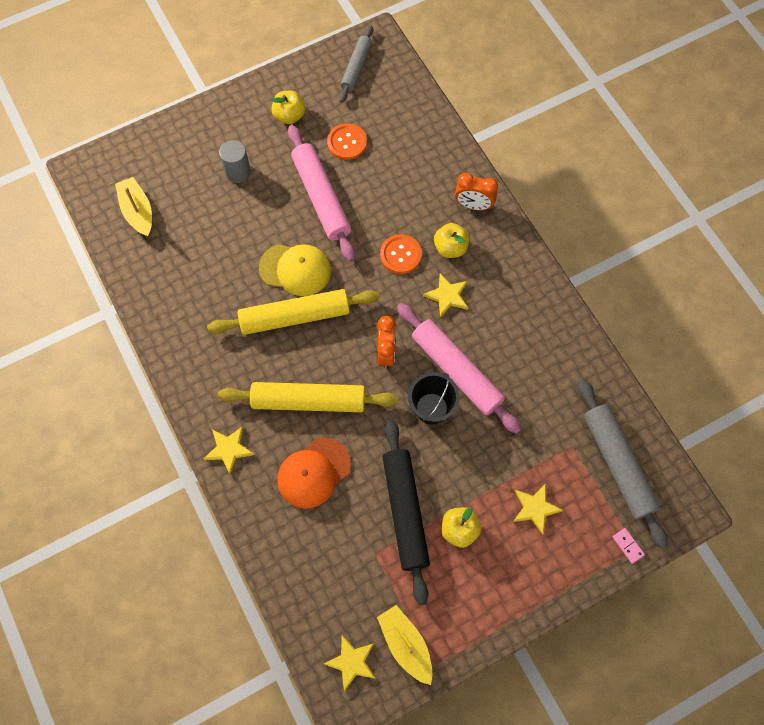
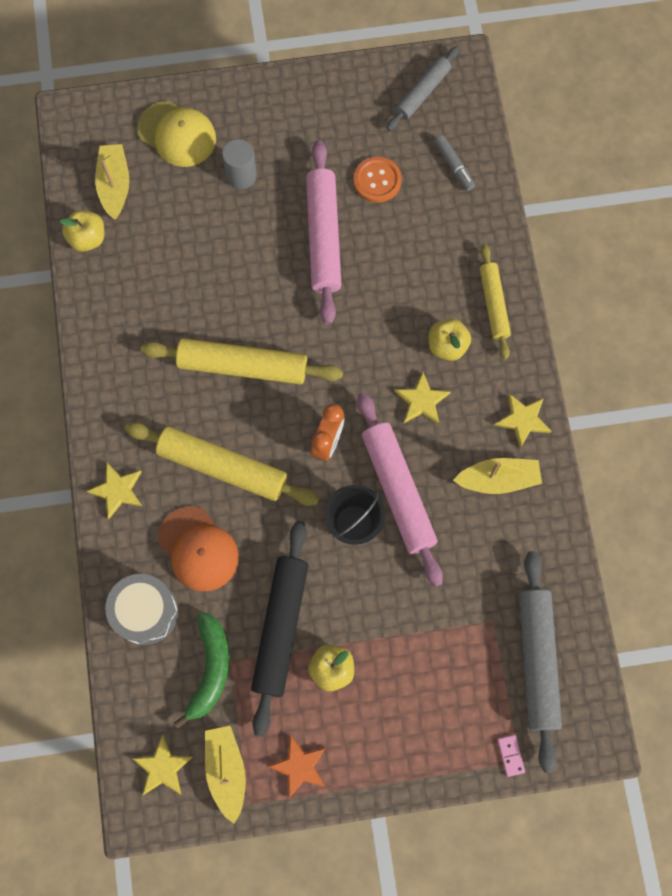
camera: 20 degrees right, 5 degrees up
(289, 116) = (324, 127): yellow apple -> yellow apple (87, 238)
(289, 539) = (145, 612): none -> grey drum
(295, 269) = (263, 312): yellow cap -> yellow cap (177, 134)
(313, 473) = (198, 549): orange cap -> orange cap turned 105 degrees counterclockwise
(360, 567) = (210, 670): none -> green banana
(400, 255) = (387, 335): orange button -> none
(402, 113) = (454, 166): none -> grey marker
(464, 618) = (299, 766): none -> orange star
(473, 205) = (493, 304): orange clock -> yellow rolling pin
(530, 335) = (498, 479): none -> yellow boat
(535, 508) = (424, 676): yellow star -> yellow star (523, 420)

